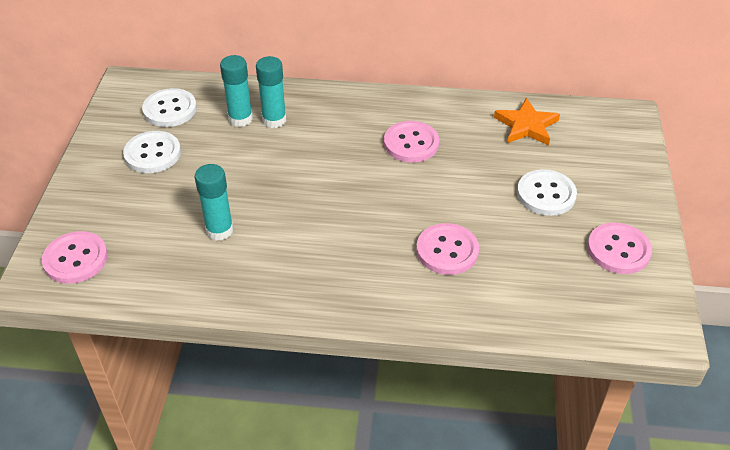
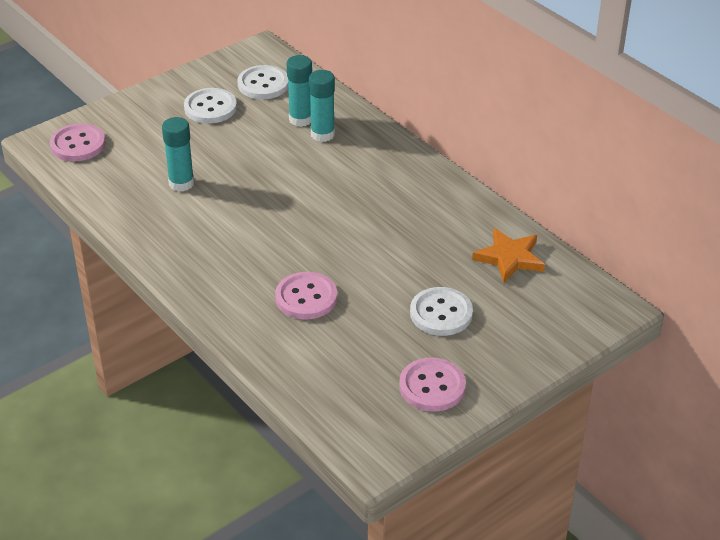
camera: 45 degrees right, 5 degrees down
(411, 143) = (396, 212): pink button -> none

